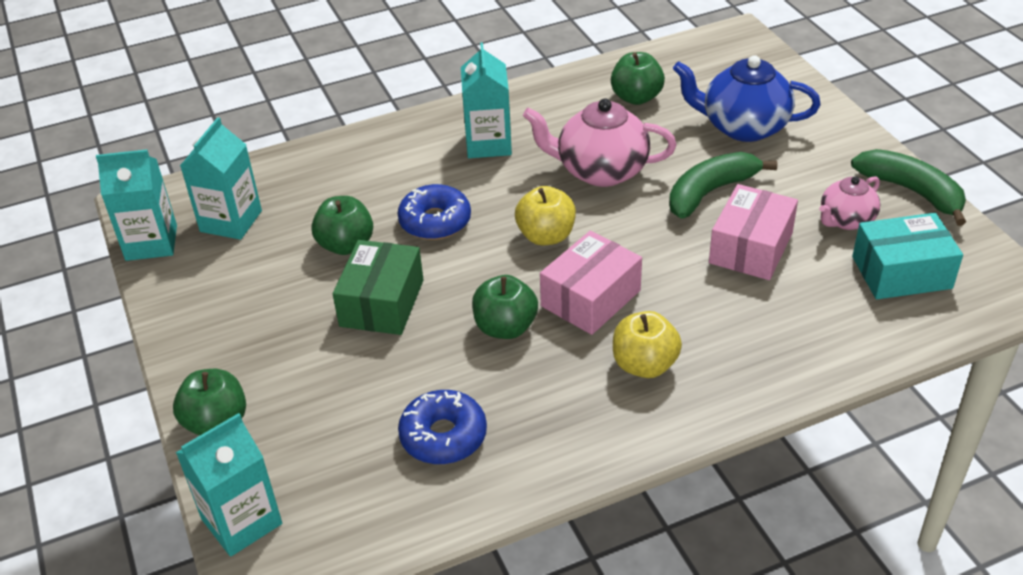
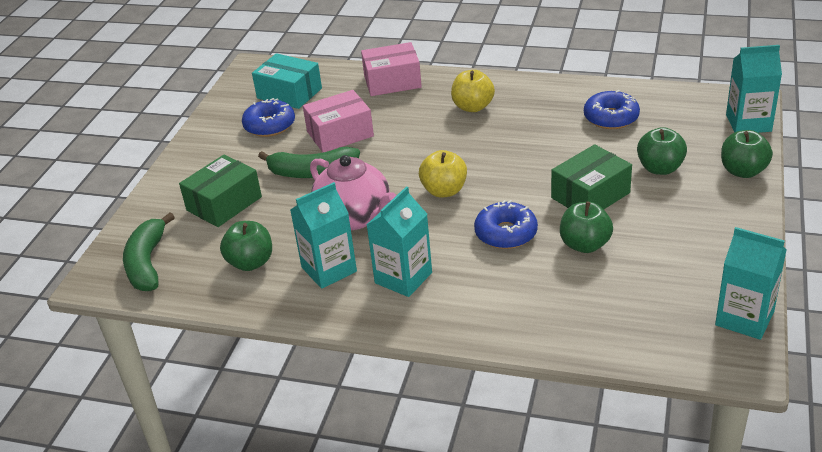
camera: 140 degrees left, 5 degrees down
(231, 221) = (664, 307): turquoise carton -> turquoise carton (329, 269)
(505, 327) = (527, 151): green apple -> green apple (660, 168)
(591, 298) = (461, 146): pink box -> pink box (392, 81)
(743, 127) = (224, 203): blue teapot -> green box
(846, 220) = (269, 125): pink teapot -> blue donut
(911, 191) = (211, 124): green banana -> green banana (147, 263)

